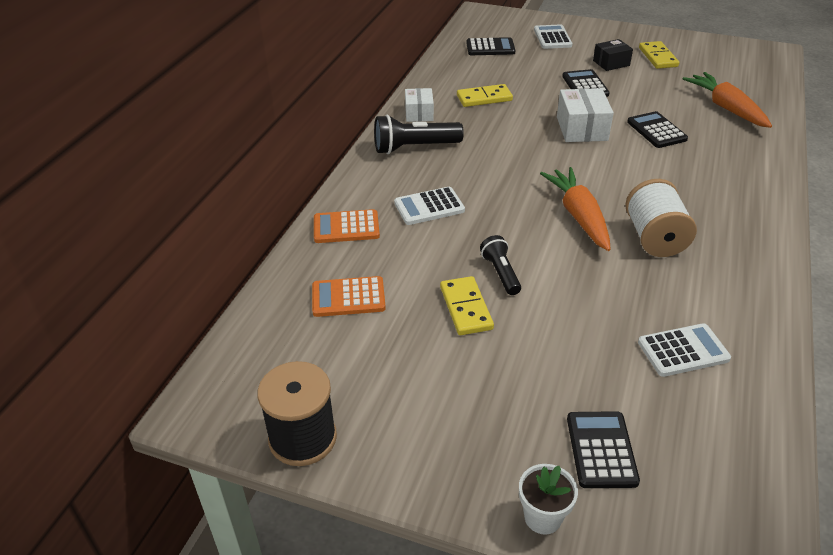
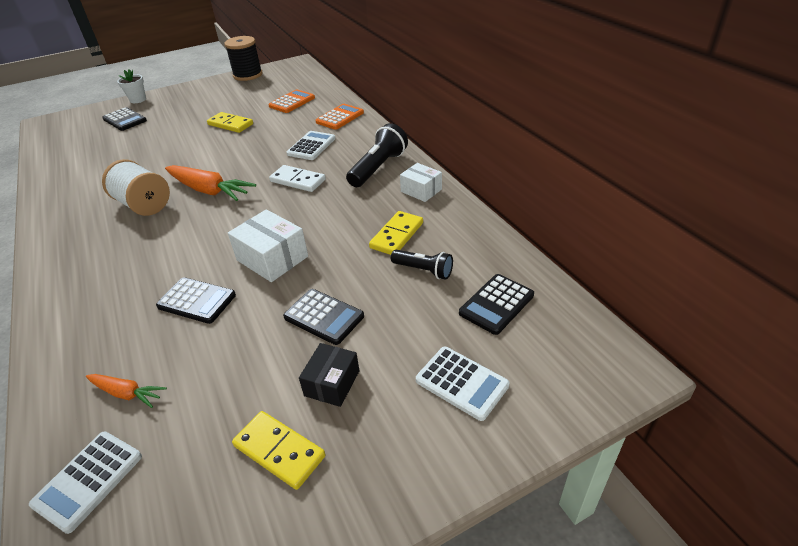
camera: 135 degrees right, 0 degrees up
(491, 176) = (298, 181): none -> white domino
(500, 273) = (228, 143): black flashlight -> black flashlight (423, 270)
(683, 351) = (99, 162): white calculator -> white calculator (88, 480)
(726, 108) = (127, 393): orange carrot -> orange carrot, size x0.54

